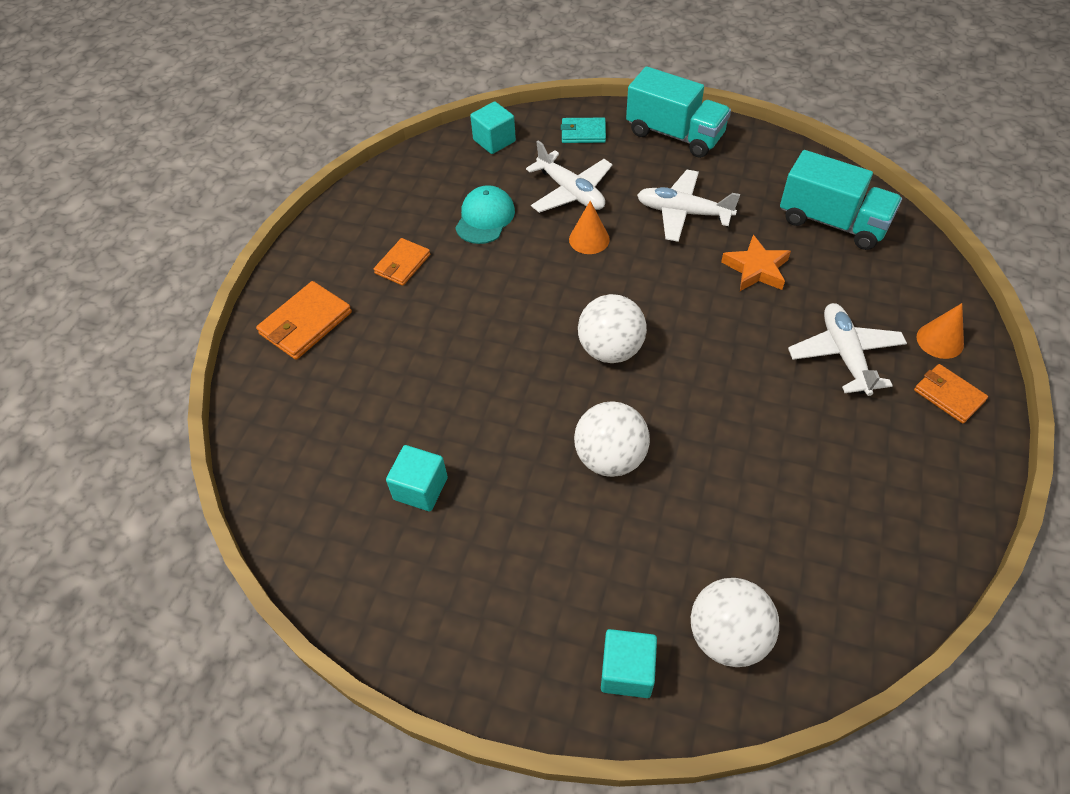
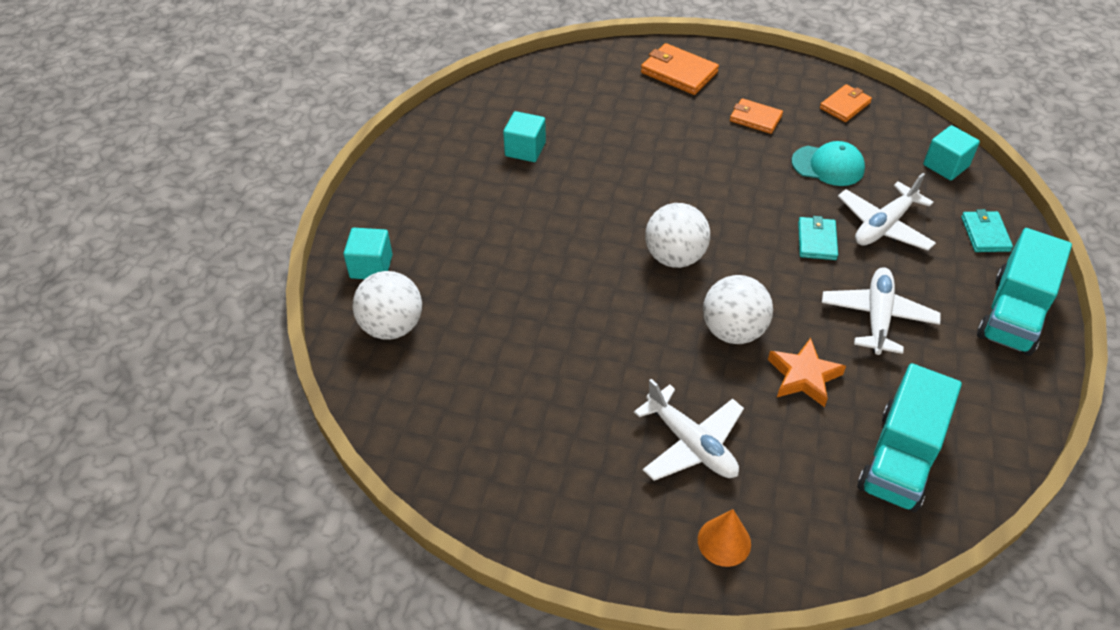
camera: 85 degrees right, 5 degrees down
(589, 239) = (817, 240): orange cone -> turquoise wallet
(610, 458) = (556, 257): white ball -> white ball (733, 331)
(844, 355) = (691, 444): white plane -> white plane turned 60 degrees clockwise
(948, 395) = (645, 535): orange wallet -> orange wallet (845, 105)

